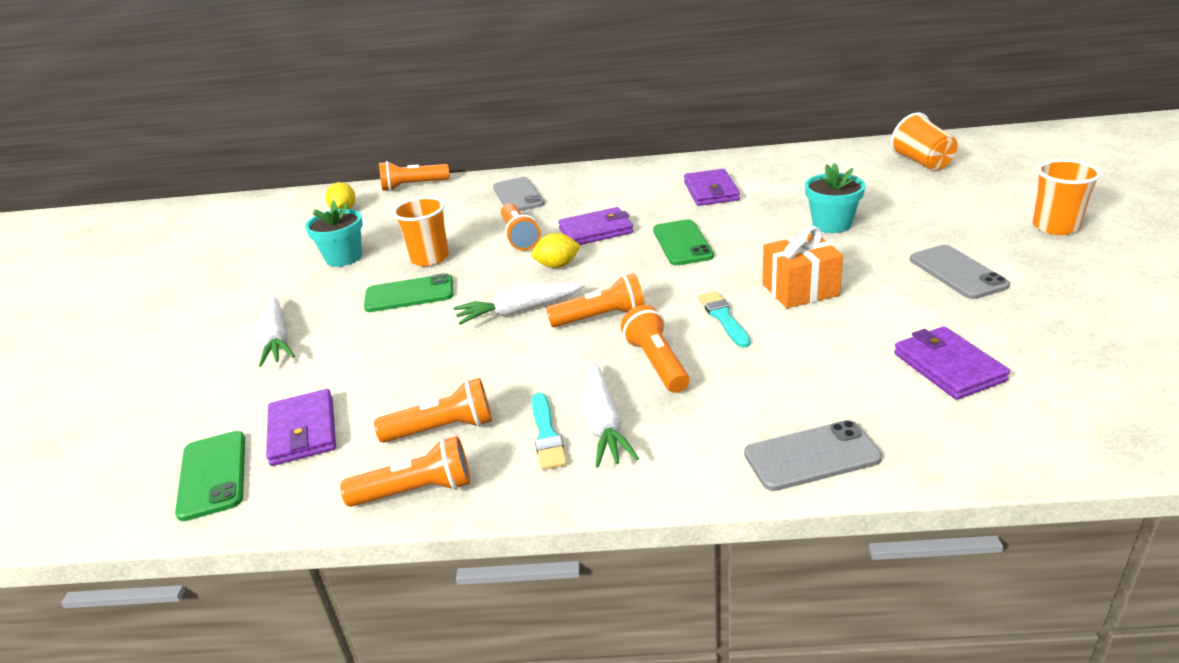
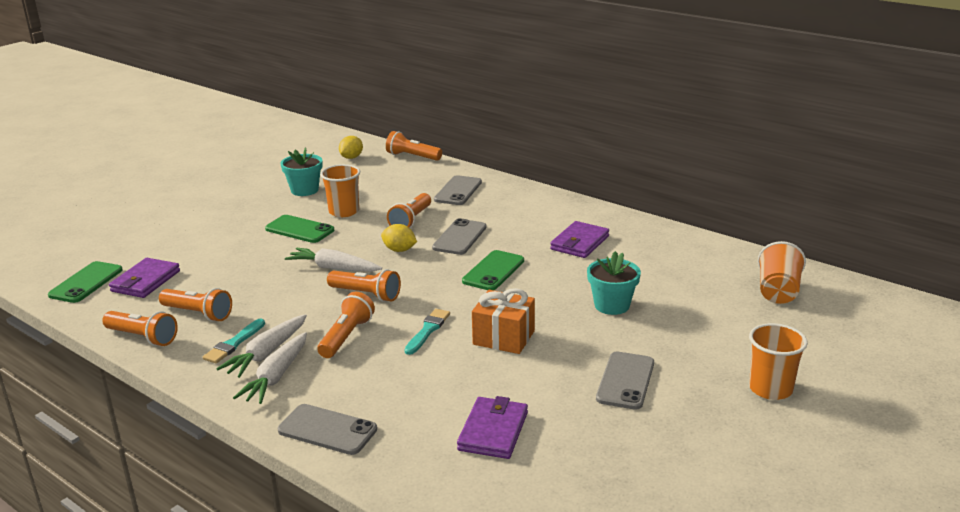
camera: 35 degrees right, 5 degrees down
(276, 339) = (205, 225): white carrot -> white carrot (276, 376)
(596, 231) = (459, 237): purple wallet -> grey phone

